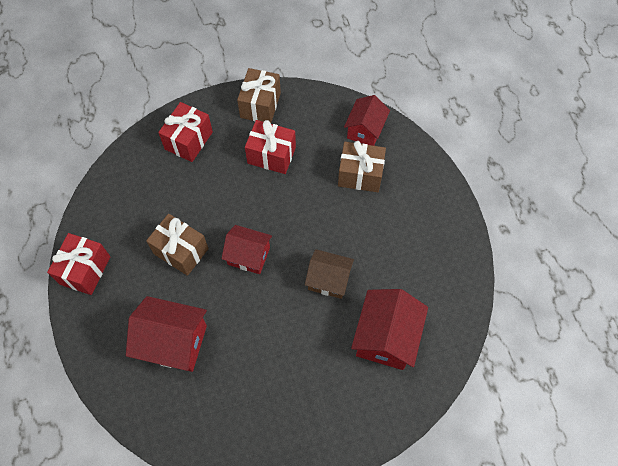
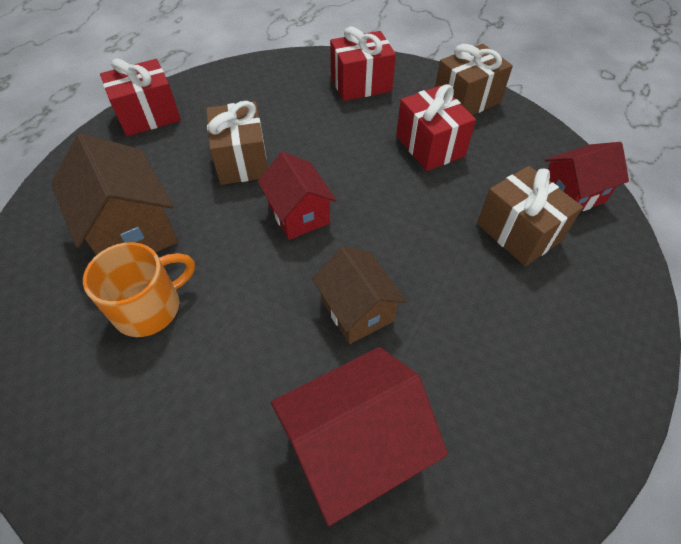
camera: 45 degrees right, 10 degrees down
(174, 342) = (132, 231): red house -> brown house
(234, 367) = (149, 307): none -> orange mug

